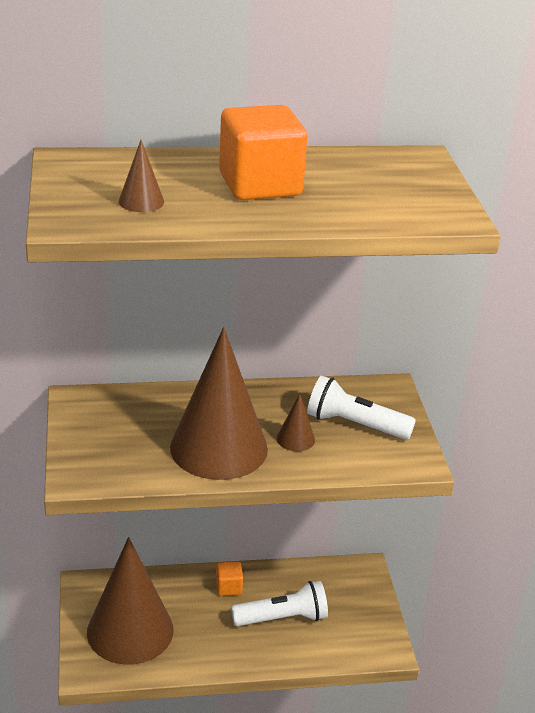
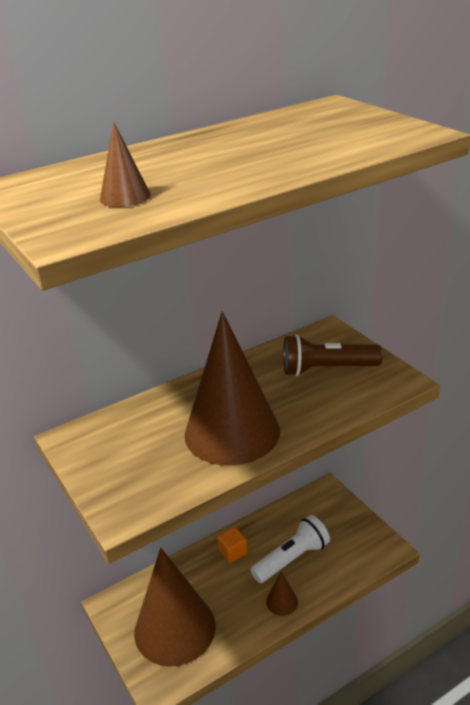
camera: 20 degrees left, 0 degrees up
(260, 185) = (223, 155): orange cube -> none
(295, 439) = (290, 399): brown cone -> brown cone (282, 601)
(354, 425) = (327, 369): white flashlight -> brown flashlight

